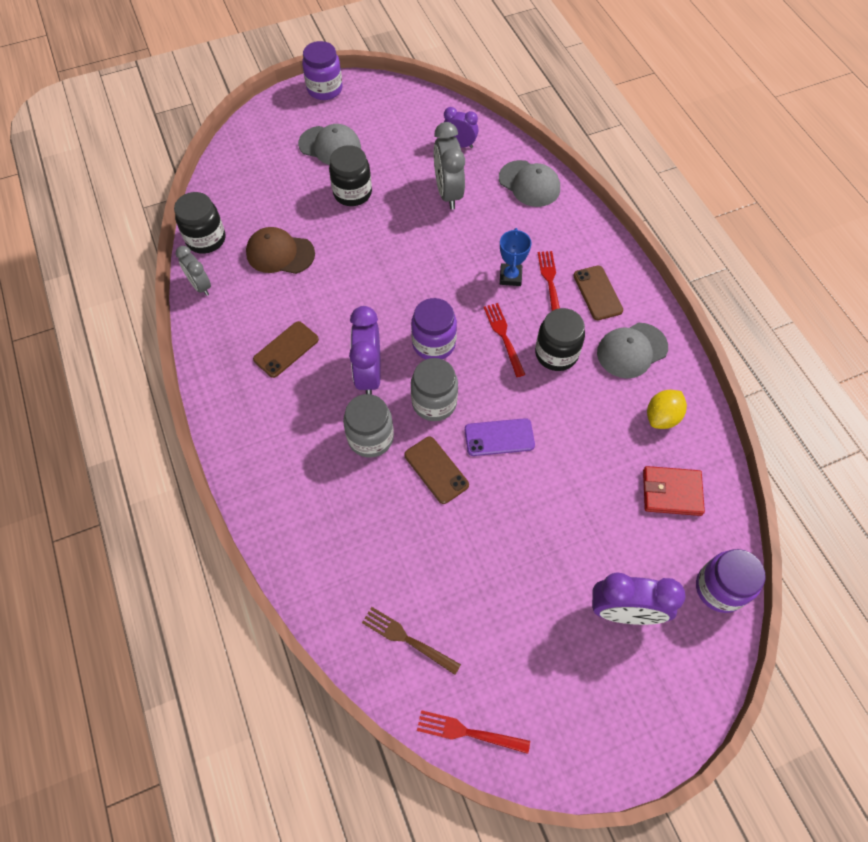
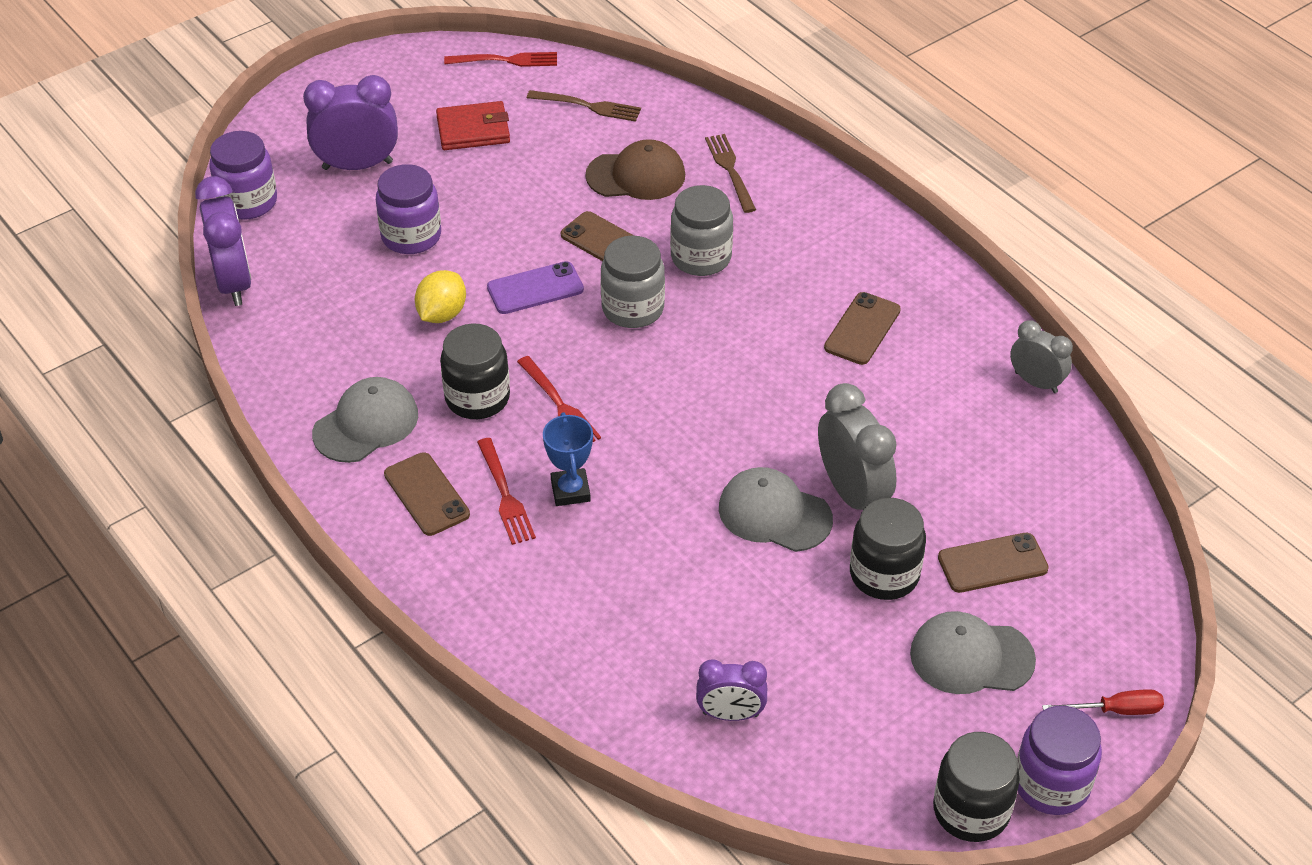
camera: 165 degrees right, 15 degrees down
(206, 239) = (1075, 448): black jar -> black jar (971, 811)
(276, 111) = (1116, 710): none -> red screwdriver
(280, 253) = (947, 451): brown cap -> brown cap (636, 175)
(292, 187) = (992, 563): none -> brown phone
(314, 524) = (730, 170): none -> brown fork
(369, 374) = (734, 323): purple clock -> purple clock (234, 283)
(434, 344) = (658, 376): purple jar -> purple jar (411, 236)
(448, 193) = (717, 611): grey clock -> grey clock (852, 493)
(529, 184) = (576, 660): grey cap -> grey cap (774, 513)
(662, 417) = (319, 351): yellow lemon -> yellow lemon (442, 314)
(671, 492) = (304, 275): red wallet -> red wallet (473, 130)

